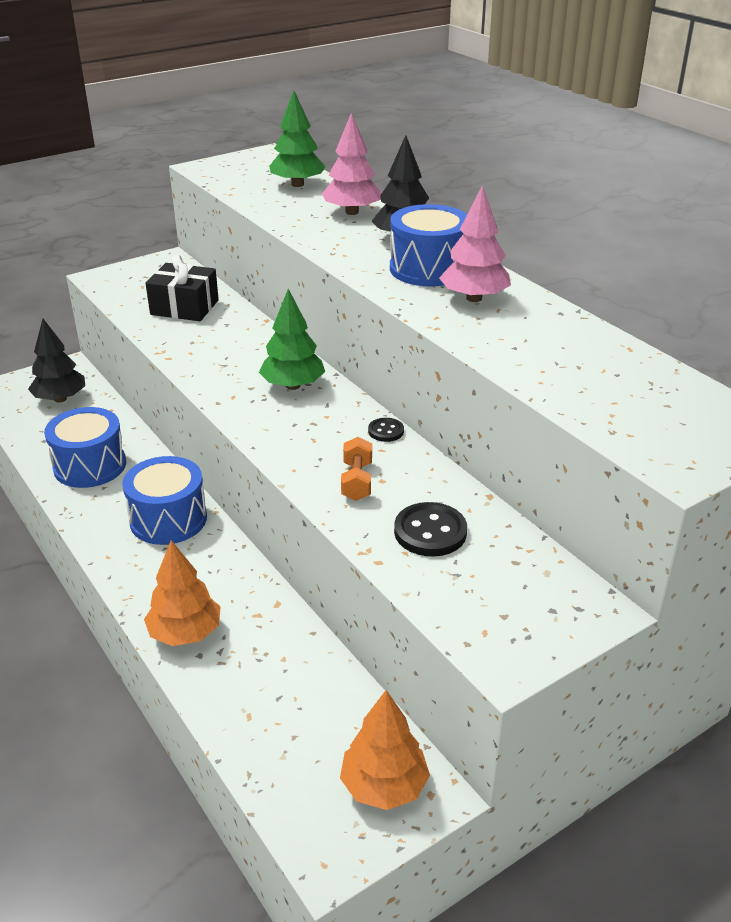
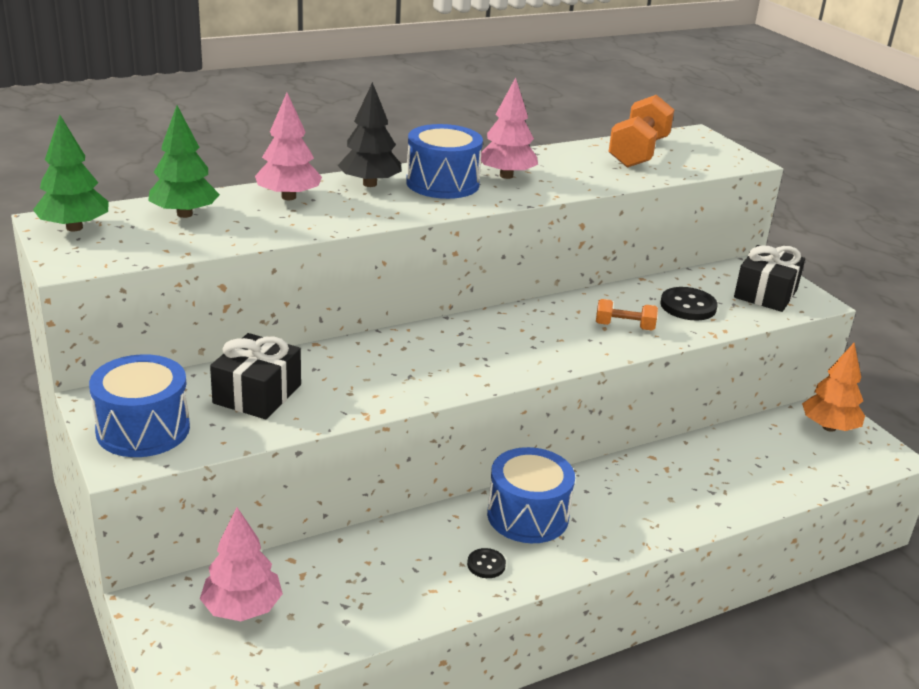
camera: 85 degrees left, 5 degrees down
(60, 399) = (242, 608): black tree -> pink tree
(90, 466) = (415, 575): blue drum -> blue drum (143, 429)
(185, 633) = (693, 510): orange tree -> none
(293, 385) = (464, 340): green tree -> green tree (74, 228)
(386, 431) = (550, 305): black button -> black button (486, 564)
(503, 608) = (765, 294): none -> black gift
(627, 379) = (638, 152): none -> orange dumbbell

